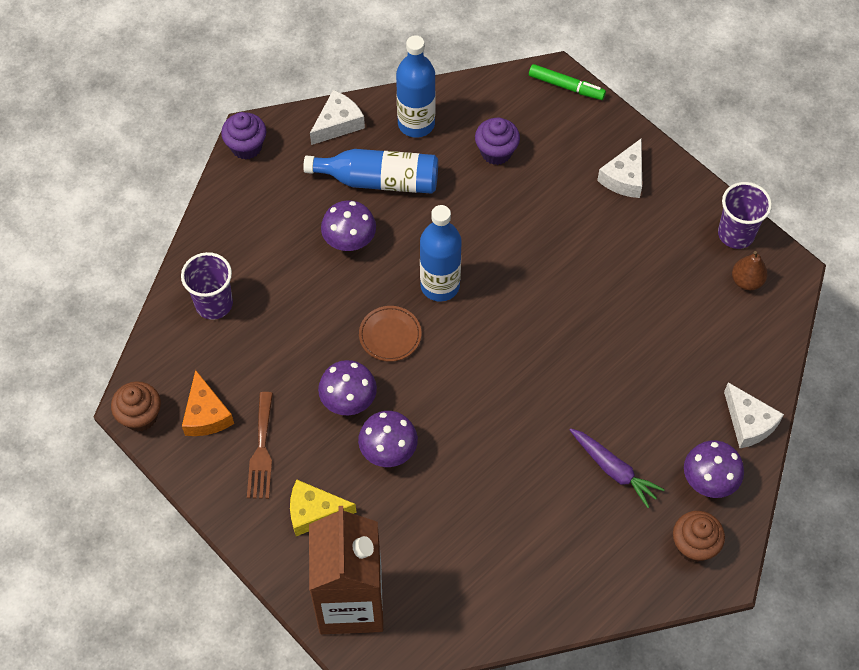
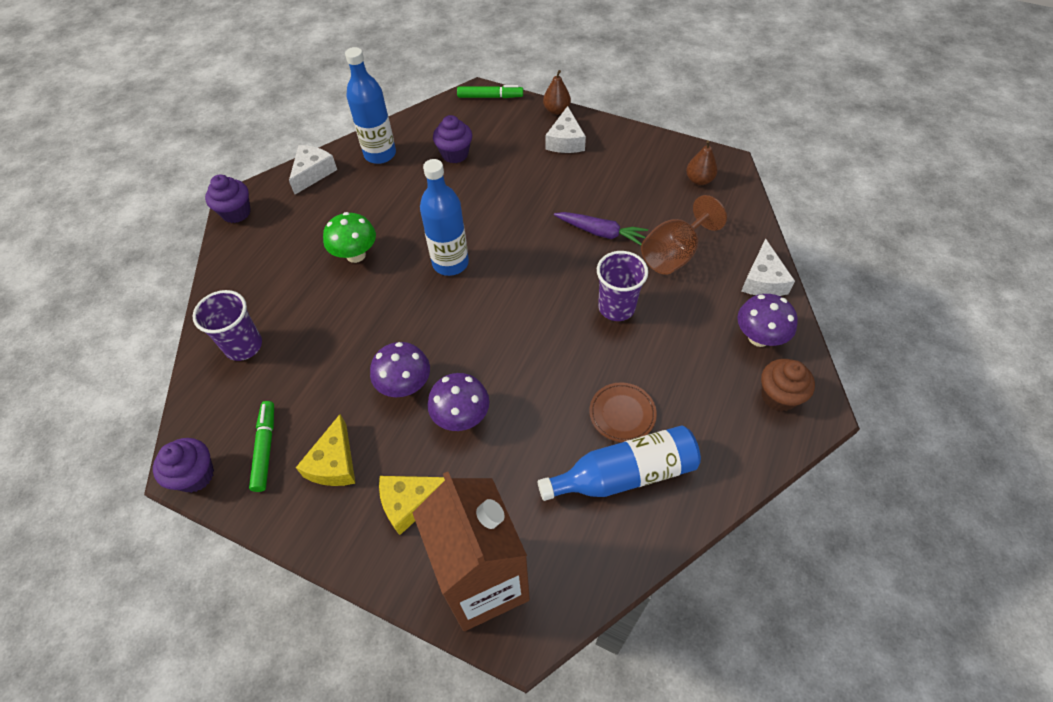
camera: 20 degrees left, 5 degrees down
(140, 416) = (195, 475): brown cupcake -> purple cupcake
(206, 414) = (265, 448): orange cheese -> green marker
(261, 451) = (334, 463): brown fork -> yellow cheese
(349, 241) = (356, 255): purple mushroom -> green mushroom
(379, 180) = (364, 202): blue bottle -> blue bottle (624, 474)
(390, 335) = (422, 316): brown plate -> brown plate (622, 414)
(614, 470) = (674, 358): purple carrot -> purple carrot (601, 232)
(633, 132) = (556, 110): none -> brown pear
(672, 359) = (674, 254): none -> brown goblet
(736, 234) = (672, 152): purple cup -> purple cup (616, 307)
(748, 422) = (763, 280): white cheese -> white cheese turned 60 degrees clockwise

